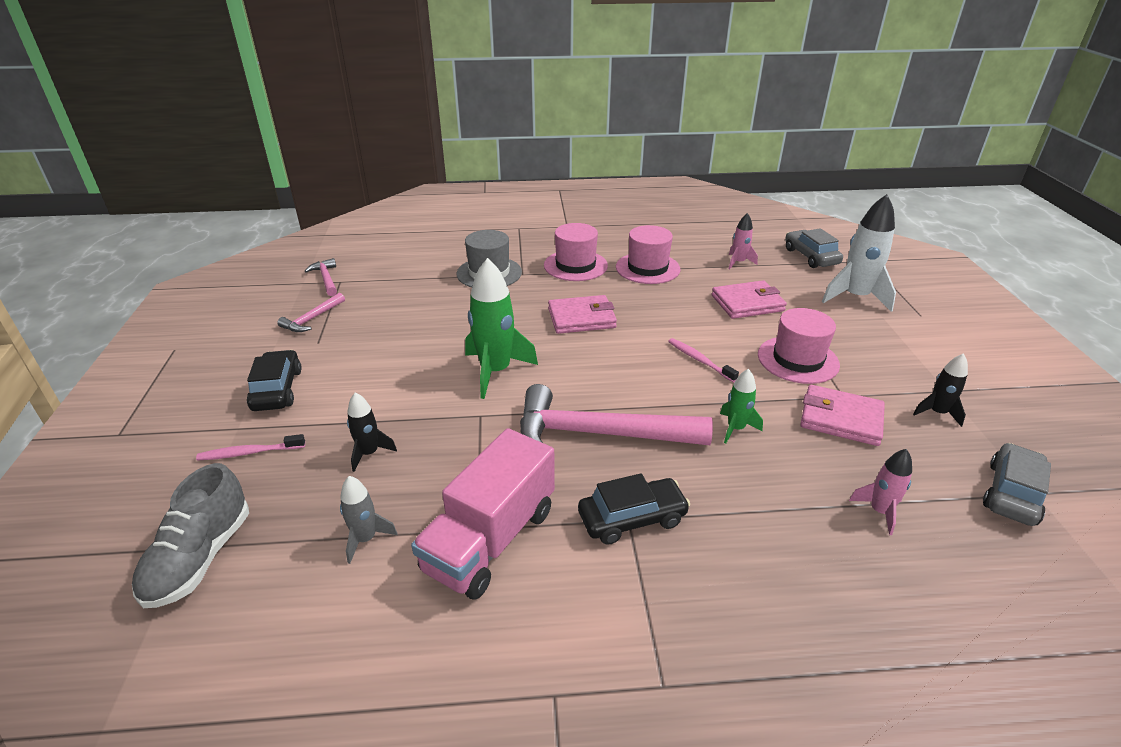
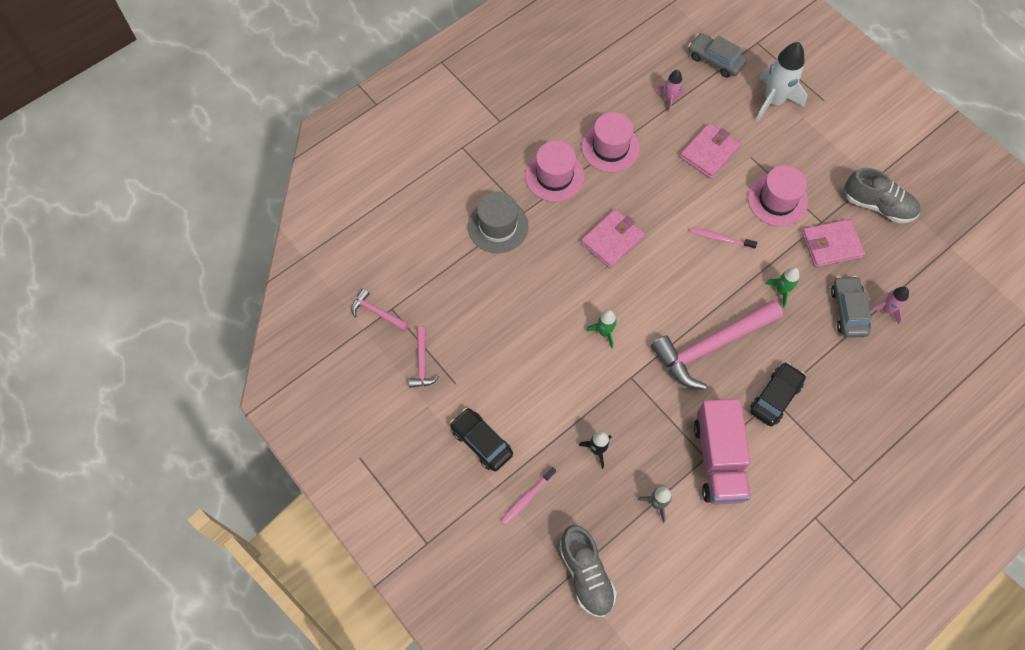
camera: 35 degrees left, 30 degrees up
(495, 371) = (604, 332): green rocket -> green rocket, size x0.53
(937, 413) = (878, 205): black rocket -> grey shoe
(1012, 493) = (939, 254): grey car -> grey car (848, 311)

